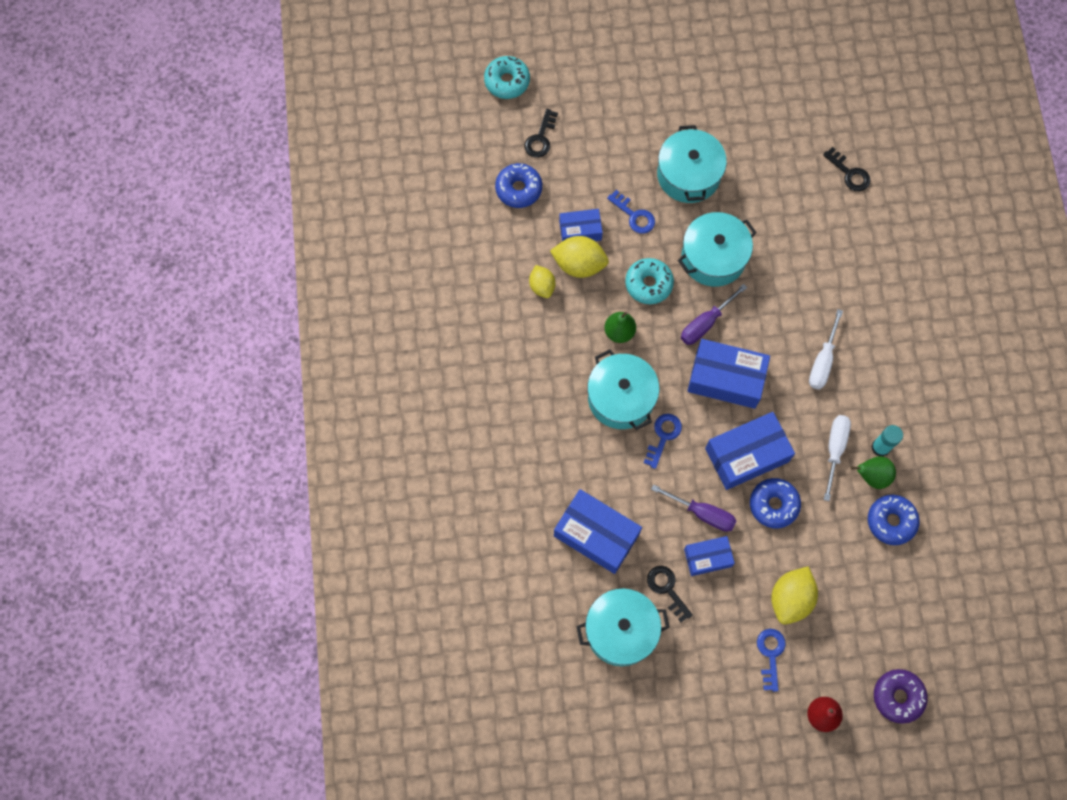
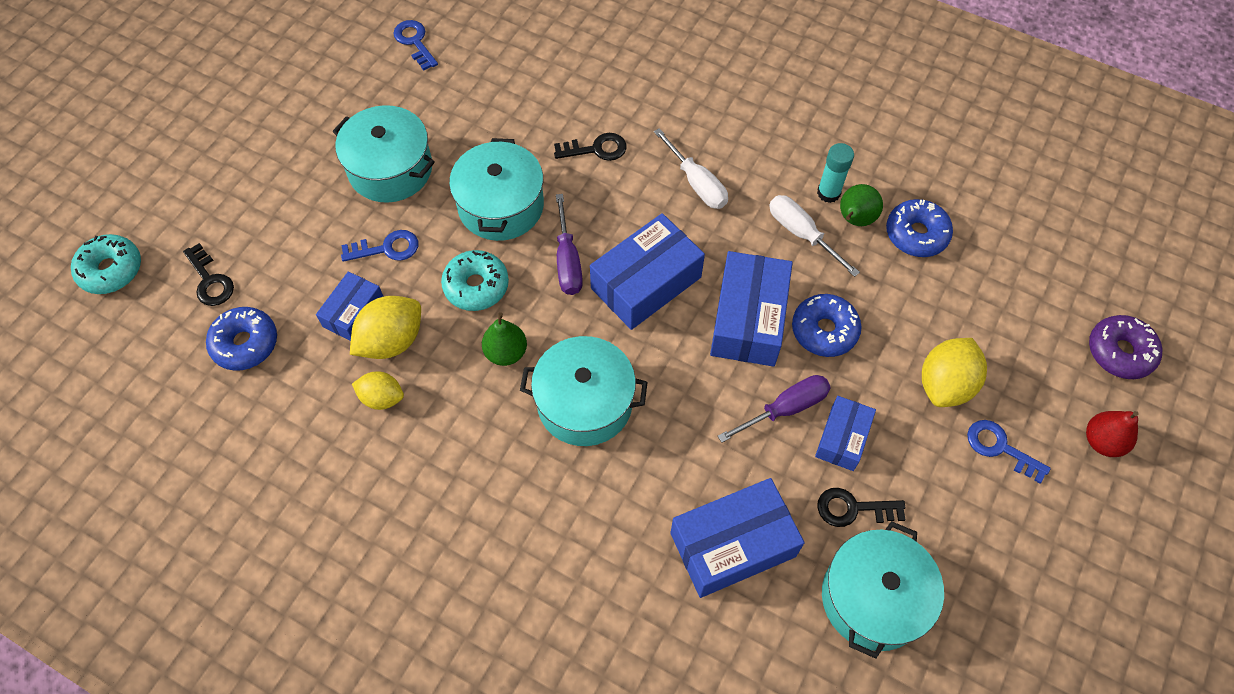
camera: 55 degrees left, 10 degrees down
(663, 436) = (665, 389): blue key -> blue key (415, 42)
(790, 599) = (945, 384): yellow lemon -> yellow lemon turned 60 degrees clockwise
(849, 173) = (518, 37): black key -> black key (596, 149)

